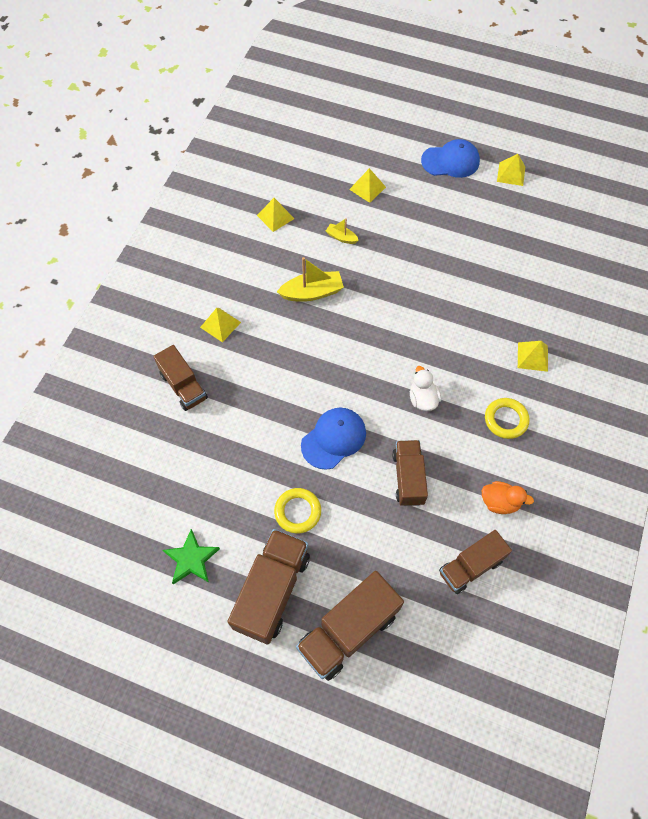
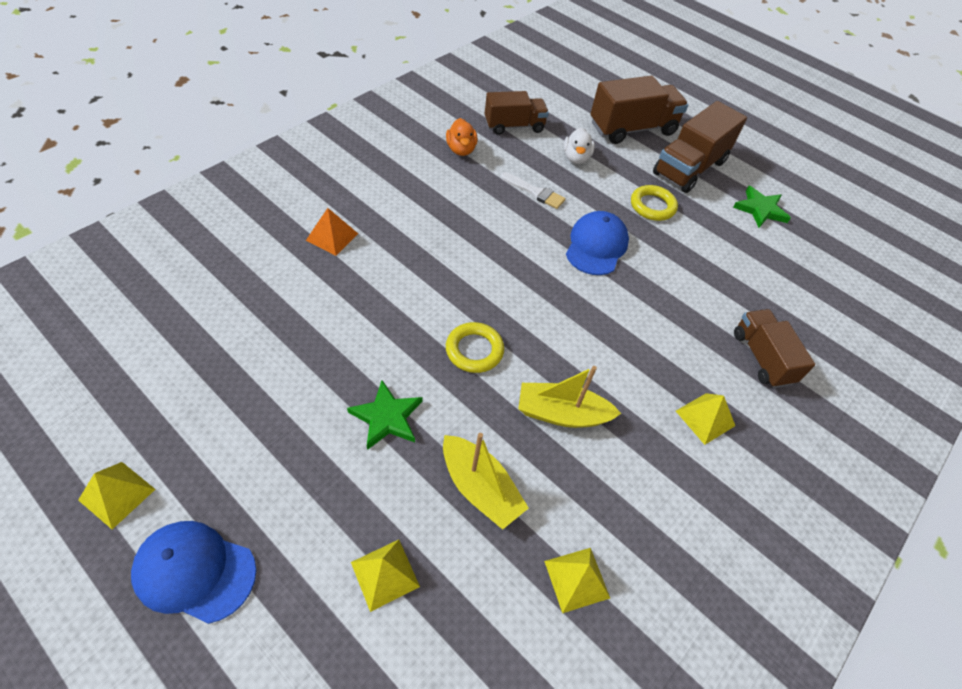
camera: 165 degrees left, 10 degrees down
(333, 438) = (596, 246): blue cap -> blue cap turned 135 degrees clockwise
(341, 237) = (480, 488): yellow boat -> yellow boat, size x1.82
(408, 478) = (535, 192): brown truck -> white brush
(411, 252) = (387, 417): none -> green star
(422, 399) = (482, 244): white duck -> white duck (576, 158)
(500, 502) = (461, 150): orange duck -> orange duck turned 135 degrees counterclockwise
(506, 420) = (408, 198): yellow ring -> yellow ring (474, 350)
(532, 356) = (332, 237): yellow pyramid -> orange pyramid

